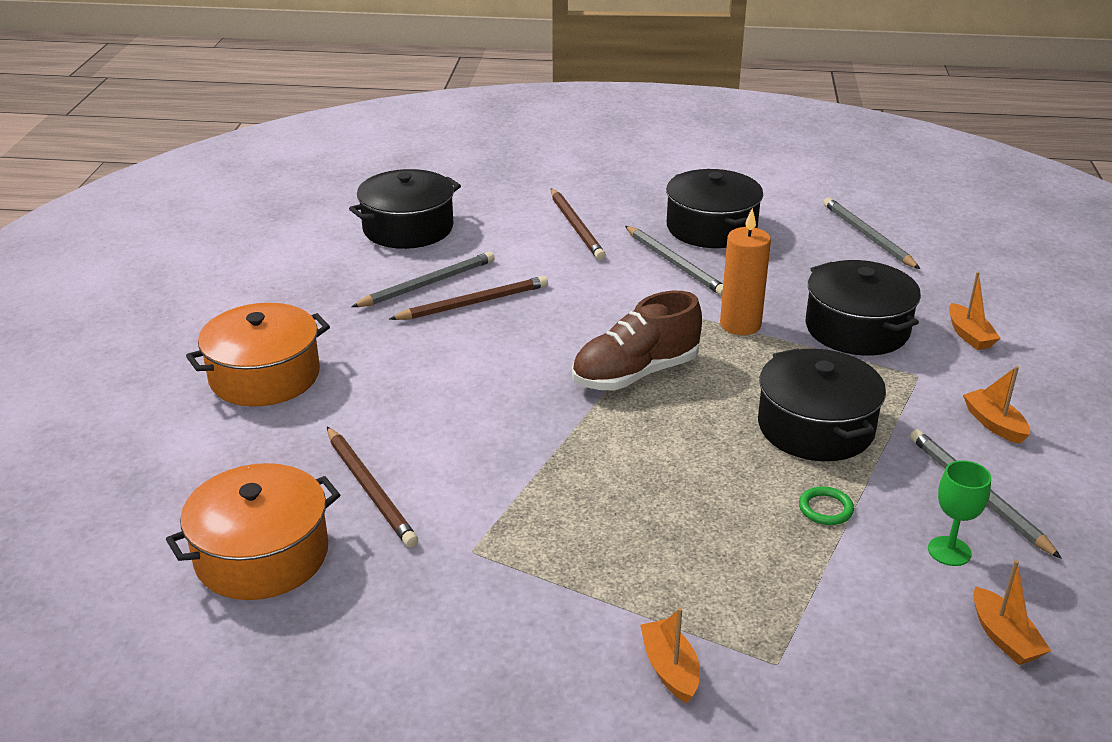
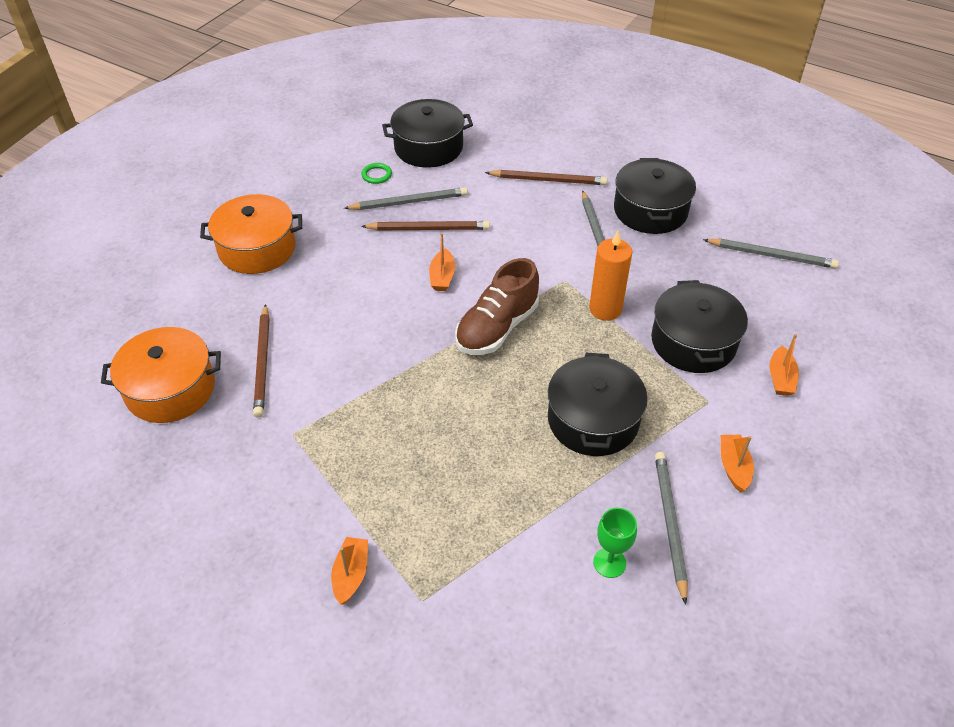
camera: 25 degrees right, 15 degrees up
(576, 227) = (548, 180): brown pencil -> brown pencil turned 90 degrees counterclockwise
(635, 374) = (497, 328): brown shoe -> brown shoe turned 45 degrees counterclockwise
(825, 509) = (547, 492): green ring -> green ring (376, 175)
(867, 236) = (771, 255): grey pencil -> grey pencil turned 105 degrees clockwise
(1004, 637) = (593, 648): orange boat -> orange boat (442, 277)

